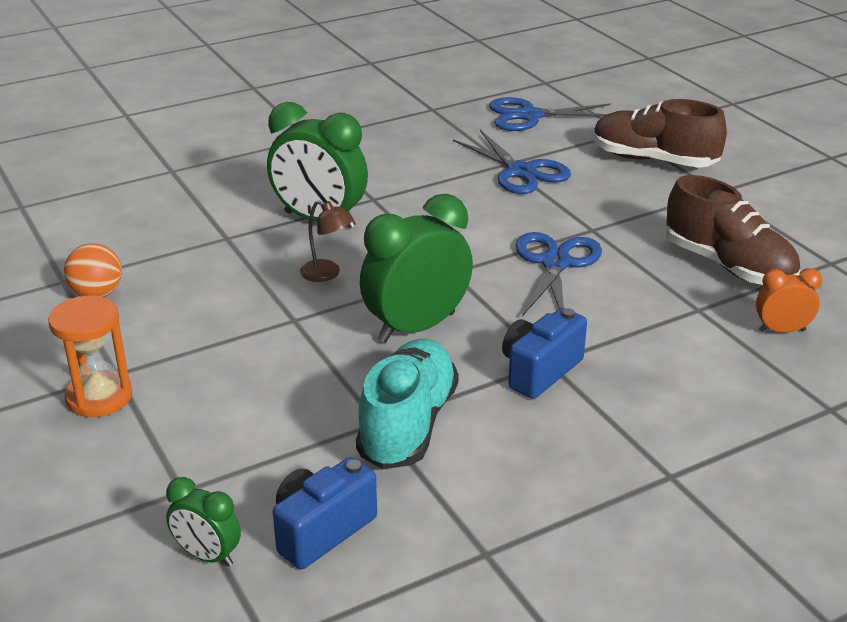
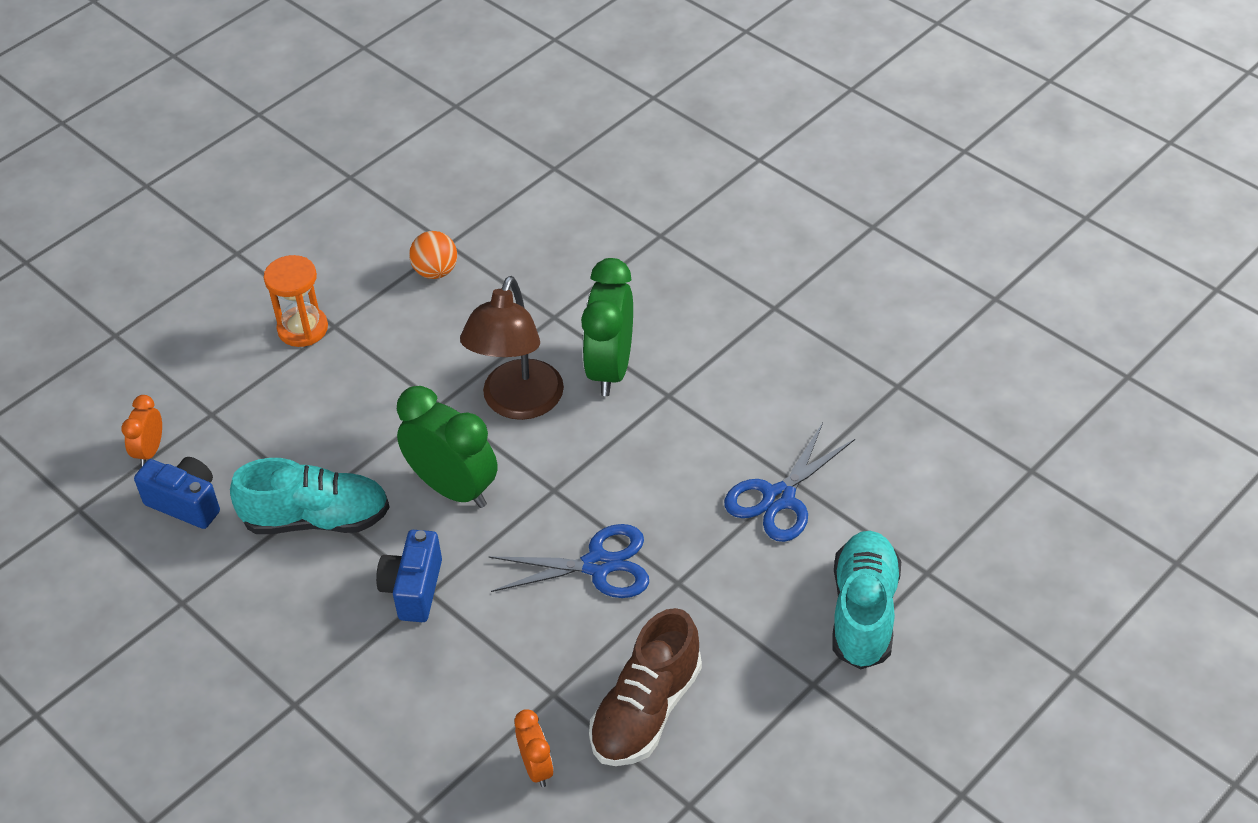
camera: 75 degrees right, 15 degrees up
(207, 556) = (150, 451): green clock -> orange clock
(327, 274) = (518, 403): brown lamp -> brown lamp, size x2.15
(530, 116) = (924, 476): blue scissors -> none
(540, 371) = (413, 589): blue camera -> blue camera turned 105 degrees counterclockwise
(653, 160) = (863, 612): brown shoe -> turquoise shoe

